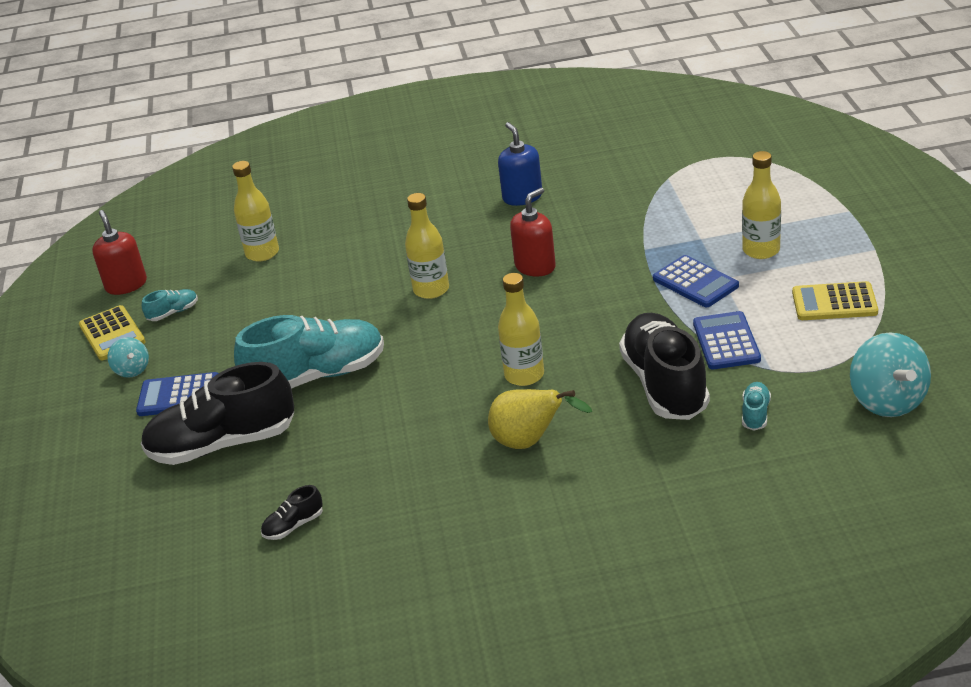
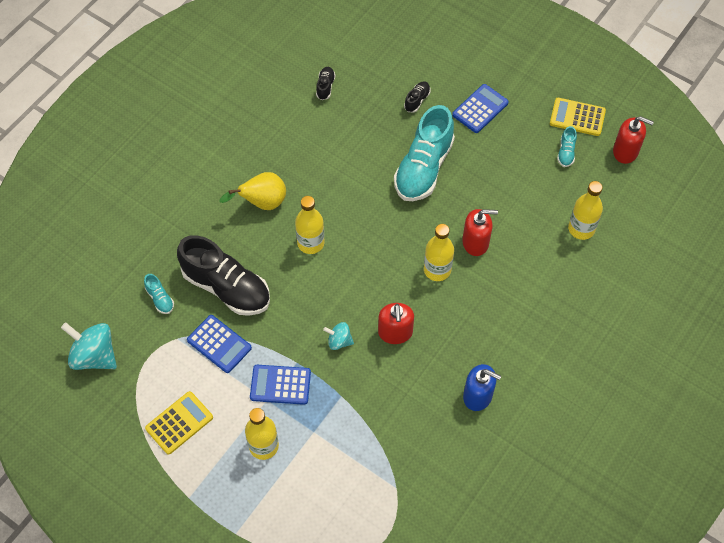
camera: 130 degrees right, 25 degrees up
(132, 370) = (529, 105): turquoise spinning top -> turquoise spinning top (339, 341)
(223, 444) = (417, 100): black shoe -> black shoe, size x0.42
(365, 291) = (475, 242): none -> red soap dispenser

